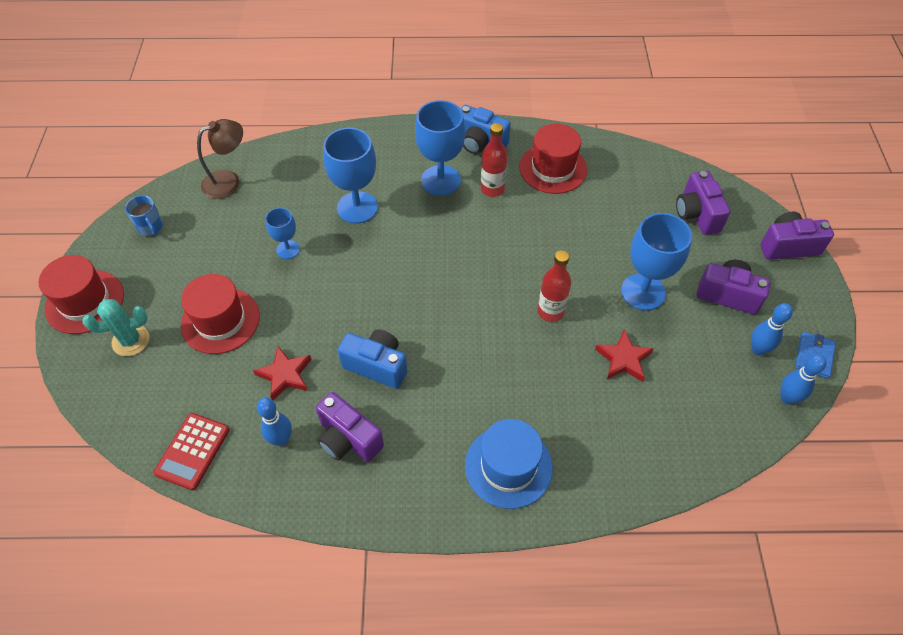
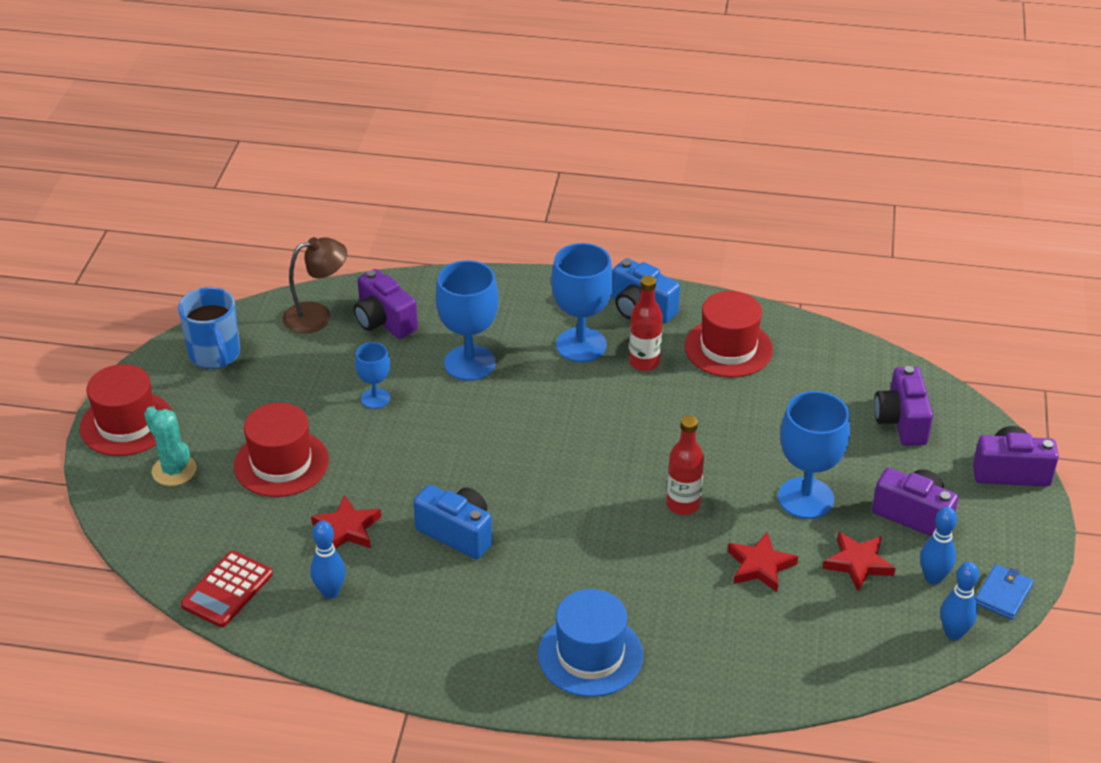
camera: 10 degrees right, 15 degrees down
(131, 340) = (174, 470): turquoise cactus -> turquoise cactus turned 60 degrees clockwise
(150, 227) = (215, 355): blue mug -> blue mug, size x1.63
(348, 439) = (408, 602): purple camera -> purple camera (384, 321)
(698, 345) = (858, 563): none -> red star

